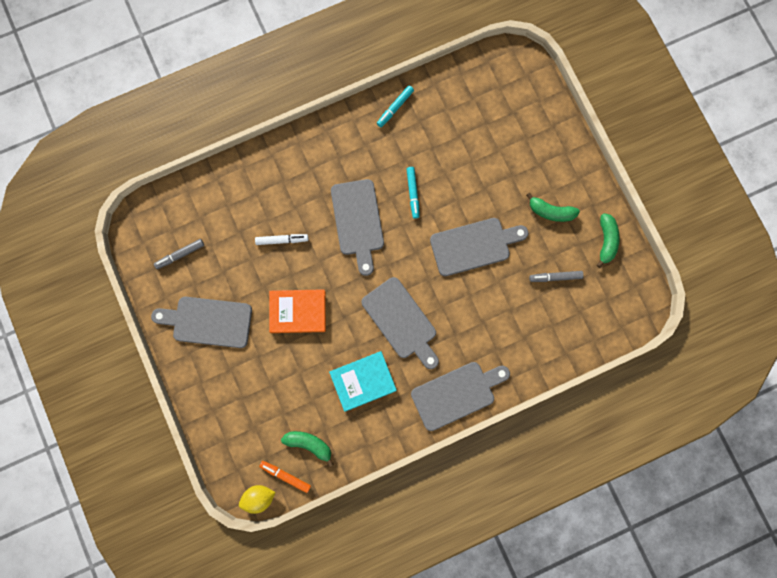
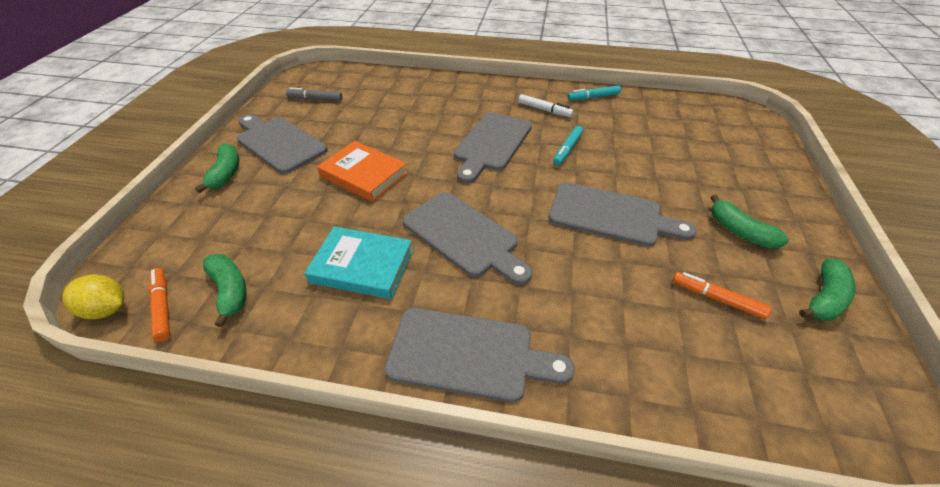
camera: 35 degrees right, 35 degrees down
(206, 373) = (226, 174): none -> green banana
(282, 240) = (407, 125): white marker -> white marker (544, 110)
(401, 321) = (463, 236): grey cutting board -> grey cutting board turned 45 degrees counterclockwise
(555, 277) = (716, 299): grey marker -> orange marker

